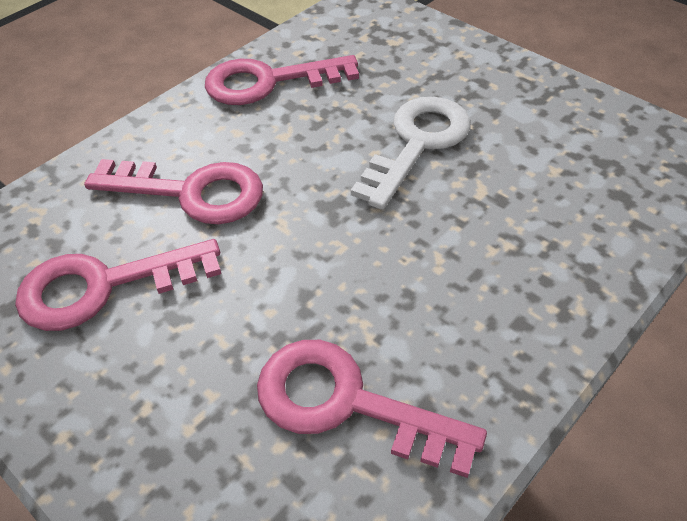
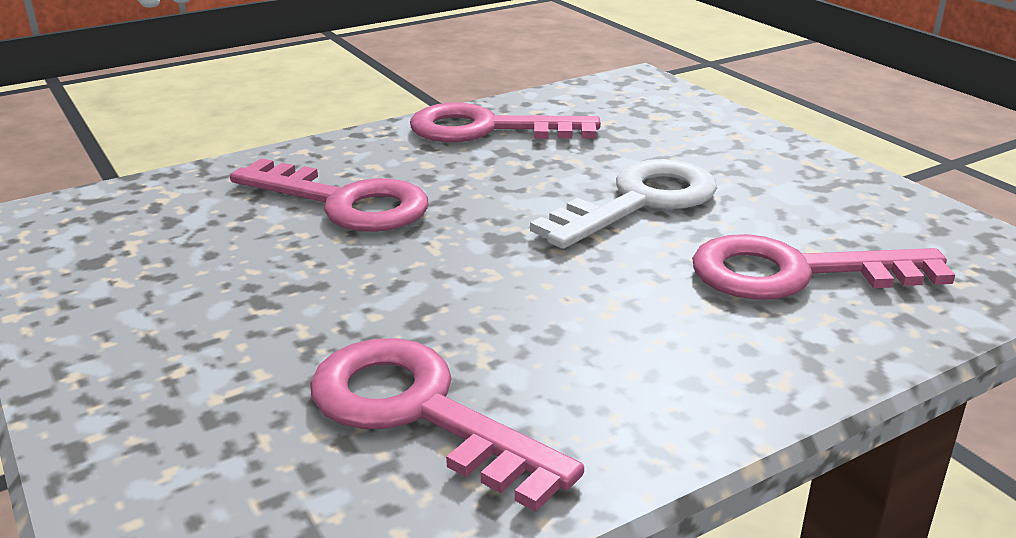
camera: 15 degrees right, 20 degrees down
(104, 286) = (199, 261): pink key -> pink key (795, 273)

